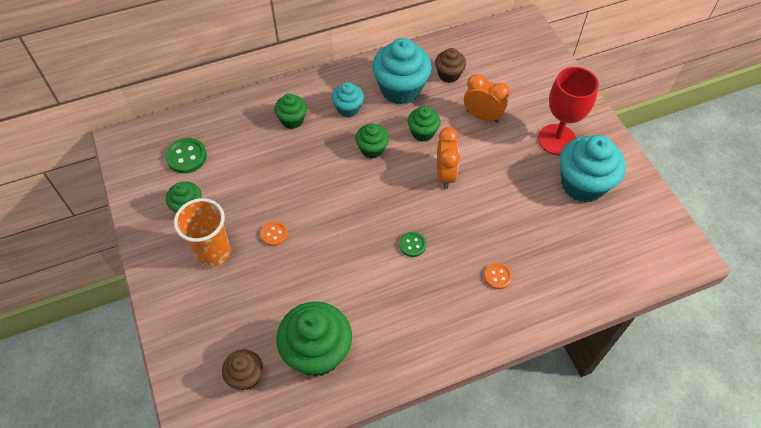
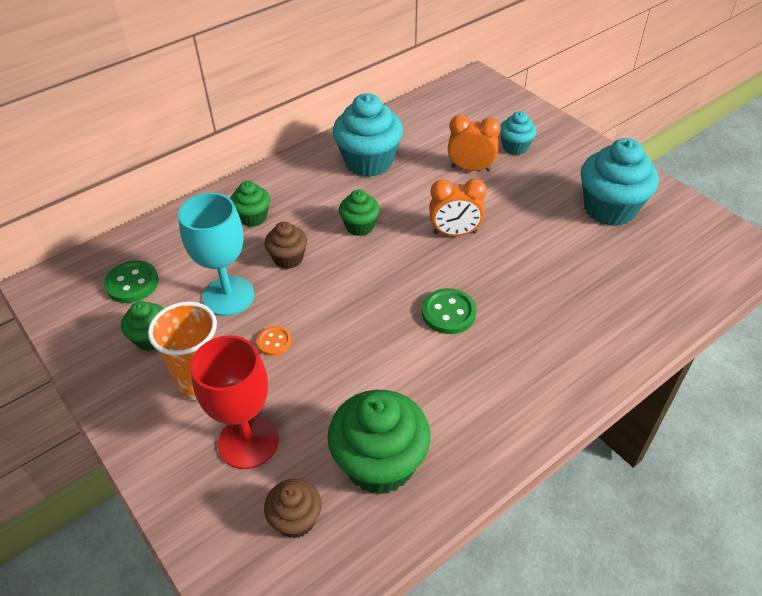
camera: 15 degrees left, 10 degrees down
(253, 186) = (228, 296): none -> turquoise goblet
(348, 108) = (316, 192): turquoise cupcake -> turquoise cupcake (515, 147)
(412, 245) = (448, 313): green button -> green button, size x1.61
(423, 132) = (411, 198): green cupcake -> none
(445, 174) = (455, 233): orange clock -> orange clock turned 105 degrees clockwise
(449, 74) = (416, 138): brown cupcake -> brown cupcake (288, 258)
(497, 276) = (562, 322): orange button -> none
(557, 140) = (561, 174): red goblet -> red goblet (248, 441)

